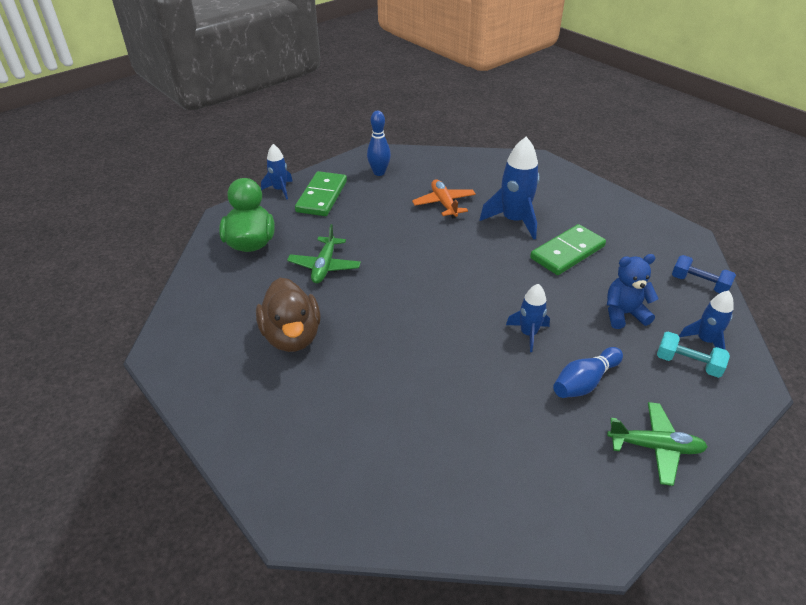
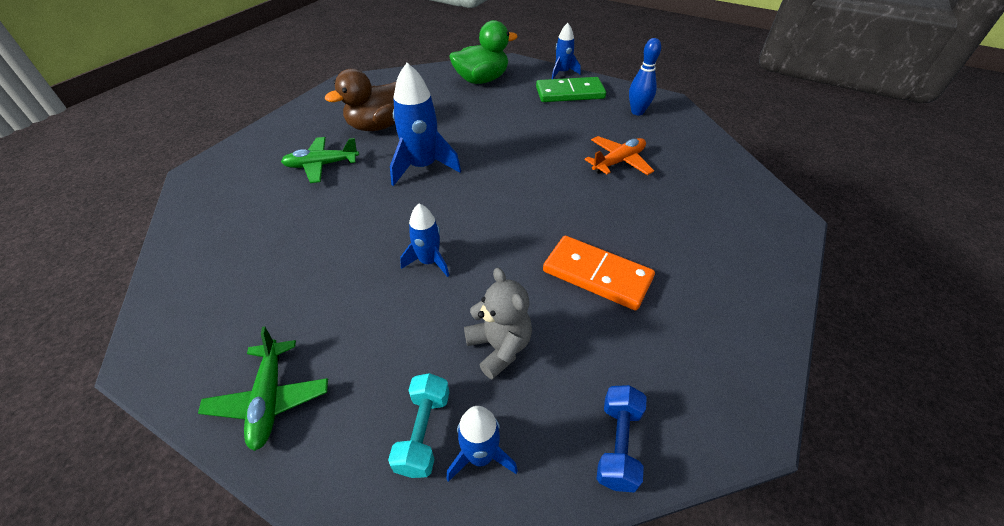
camera: 70 degrees right, 5 degrees up
(324, 266) = (471, 118): green plane -> green plane (322, 165)
(514, 220) = (628, 218): blue rocket -> blue rocket (423, 167)
(567, 252) = (597, 275): green domino -> orange domino
(584, 382) = (364, 320): blue bowling pin -> none
(623, 314) = (499, 347): blue teddy bear -> grey teddy bear

